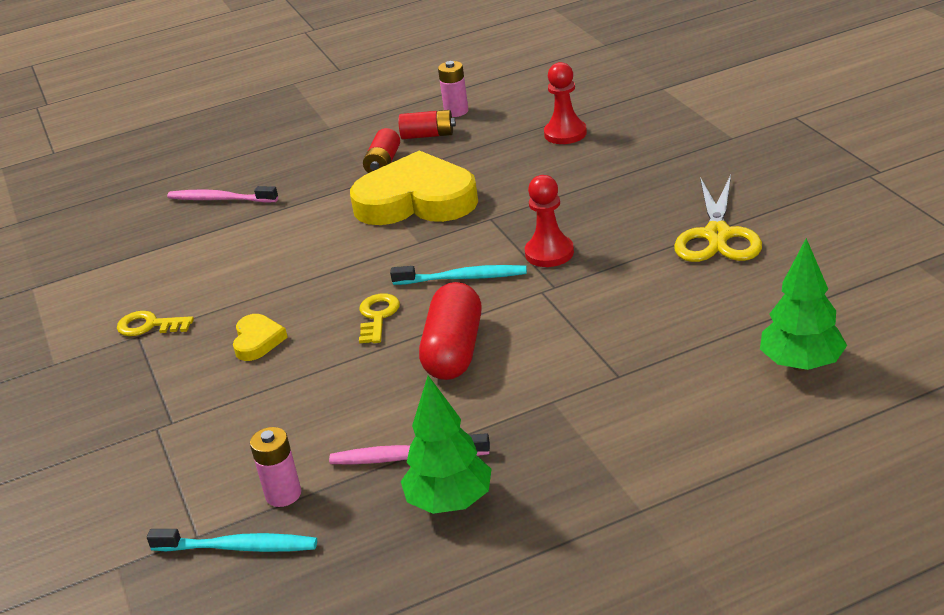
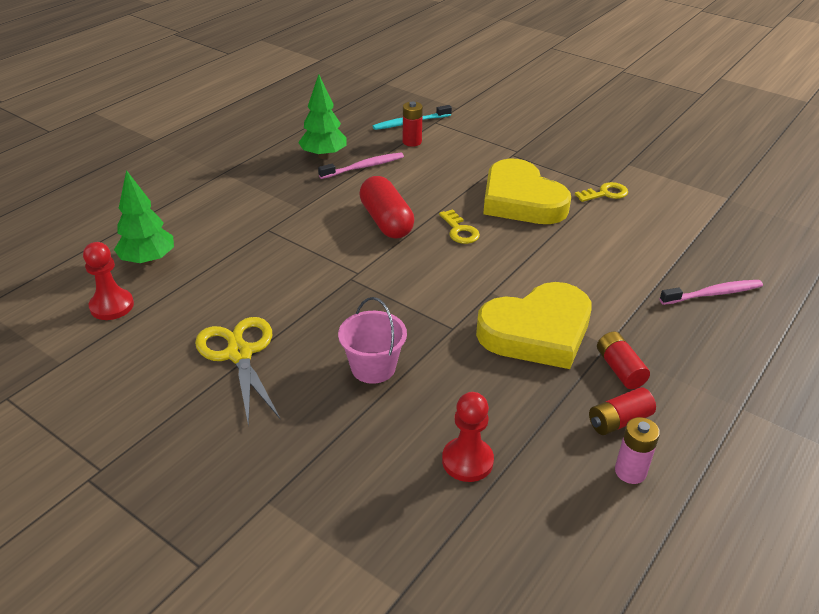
camera: 145 degrees right, 5 degrees up
(257, 341) = (521, 200): yellow heart -> yellow heart, size x2.28
(283, 494) = (412, 142): pink battery -> red battery
(463, 278) = (426, 270): turquoise toothbrush -> none
(549, 253) = (374, 305): red pawn -> red pawn (112, 306)
(592, 201) = (373, 367): none -> pink bucket

